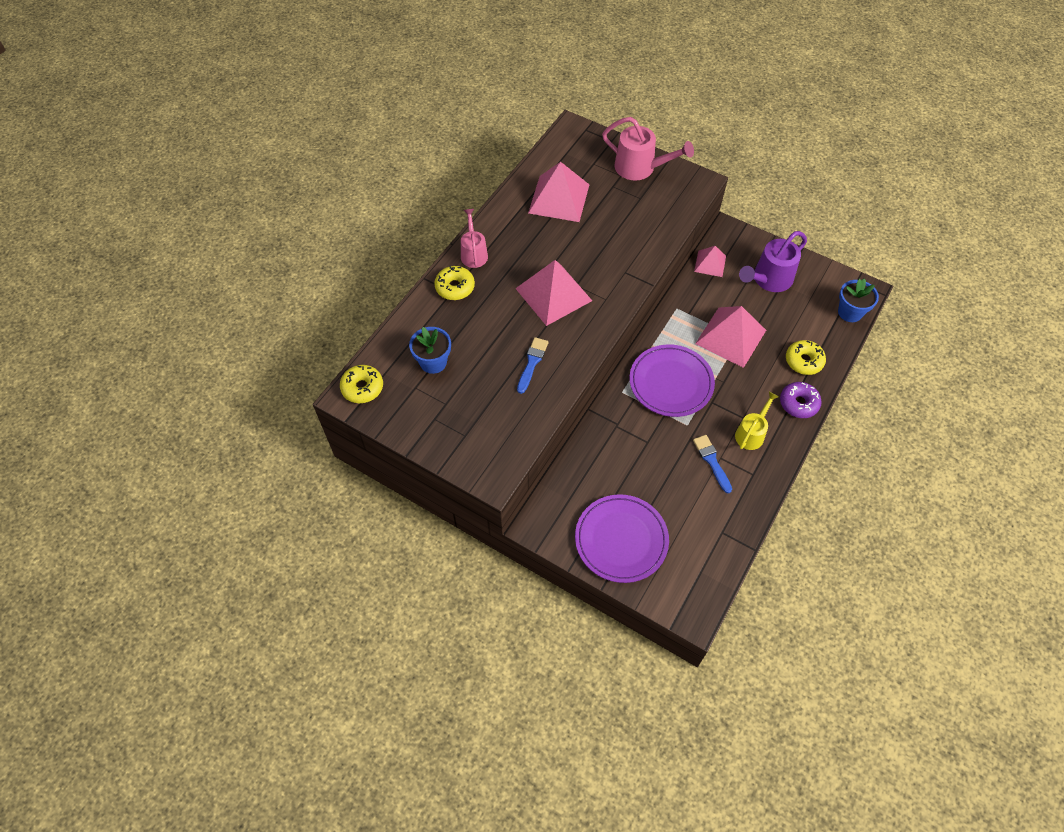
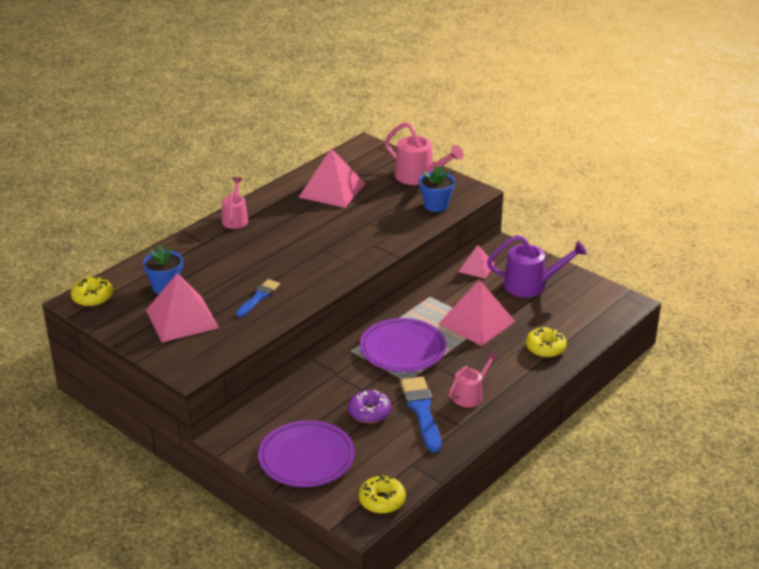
camera: 10 degrees right, 25 degrees down
(455, 287) = (208, 239): yellow donut -> yellow donut (382, 500)
(553, 294) = (299, 253): pink pyramid -> pink pyramid (182, 318)
(711, 461) = (421, 411): blue brush -> blue brush, size x1.59
(751, 433) = (470, 395): yellow watering can -> pink watering can
(768, 280) = (531, 285): purple watering can -> purple watering can turned 150 degrees counterclockwise
(798, 403) = (528, 378): purple donut -> purple donut (369, 412)
(850, 312) = (607, 317): blue flower pot -> blue flower pot (436, 205)

